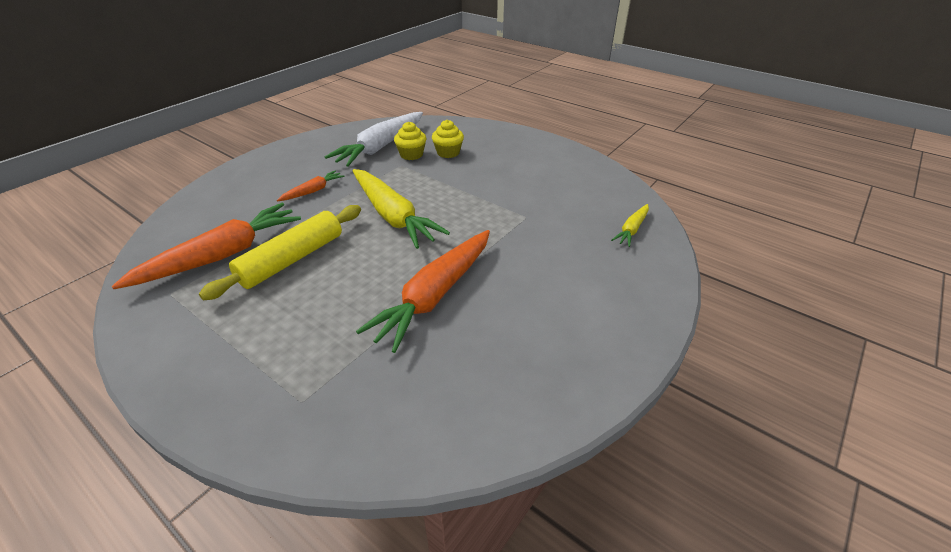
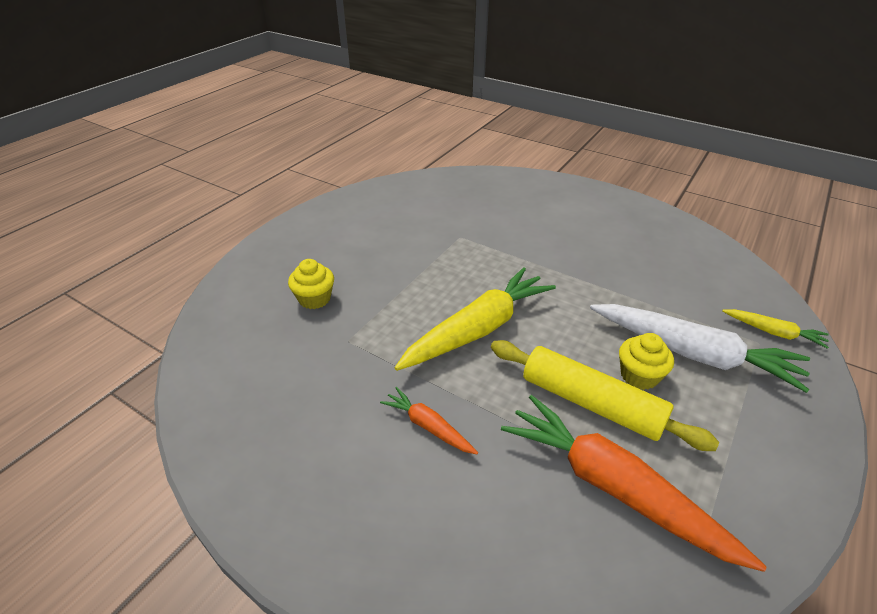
camera: 95 degrees left, 0 degrees up
(380, 147) = (285, 373): white carrot -> white carrot (693, 354)
(411, 154) = (316, 334): yellow cupcake -> yellow cupcake (639, 376)
(435, 295) = (599, 283): orange carrot -> none
(631, 229) = (469, 185): yellow carrot -> yellow carrot (773, 332)

